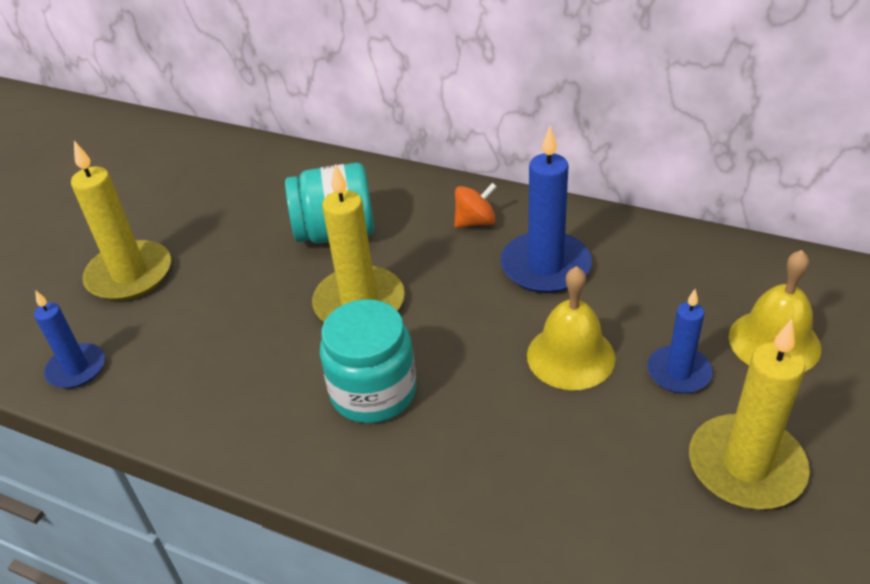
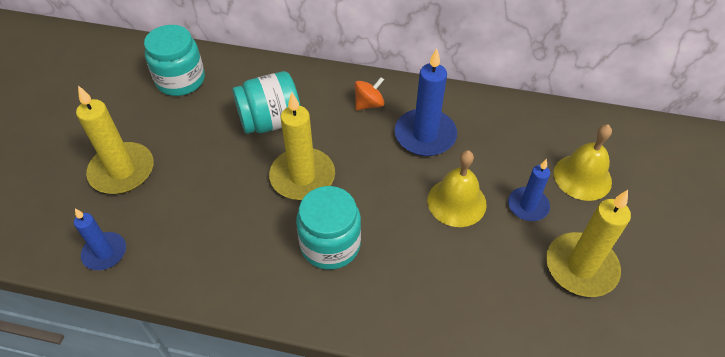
camera: 15 degrees left, 10 degrees up
(235, 176) = (180, 80): none -> turquoise jar

